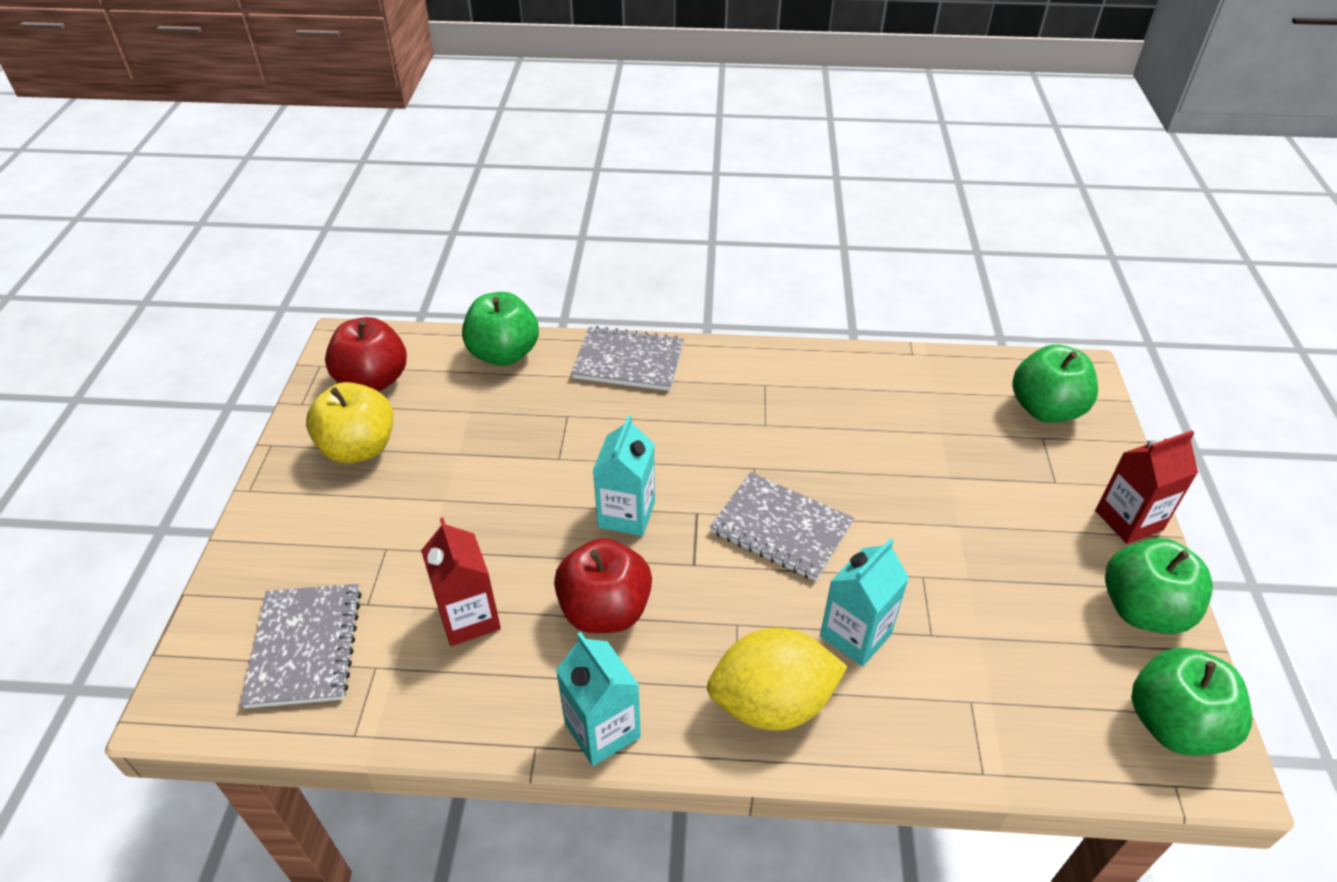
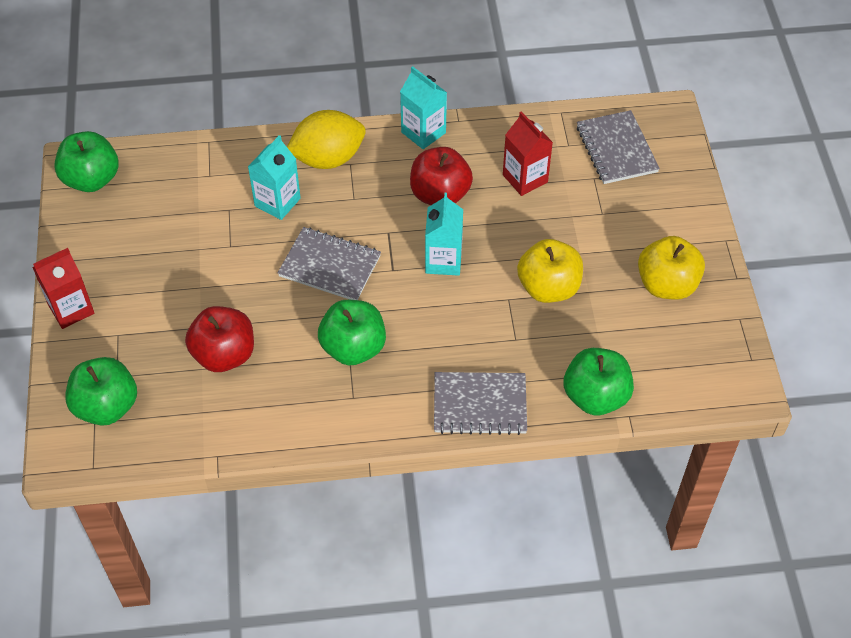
camera: 170 degrees right, 10 degrees up
(373, 380) = (694, 350): red apple -> red apple (224, 355)
(504, 464) = (548, 288): none -> yellow apple
(1142, 610) = (85, 243): green apple -> green apple (353, 348)

